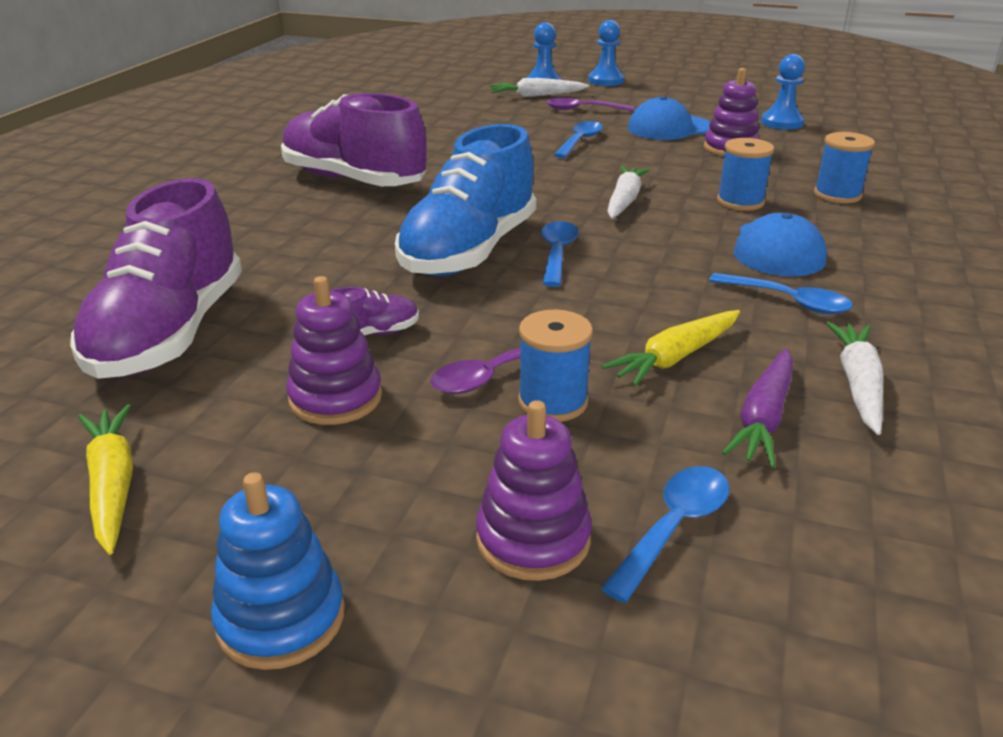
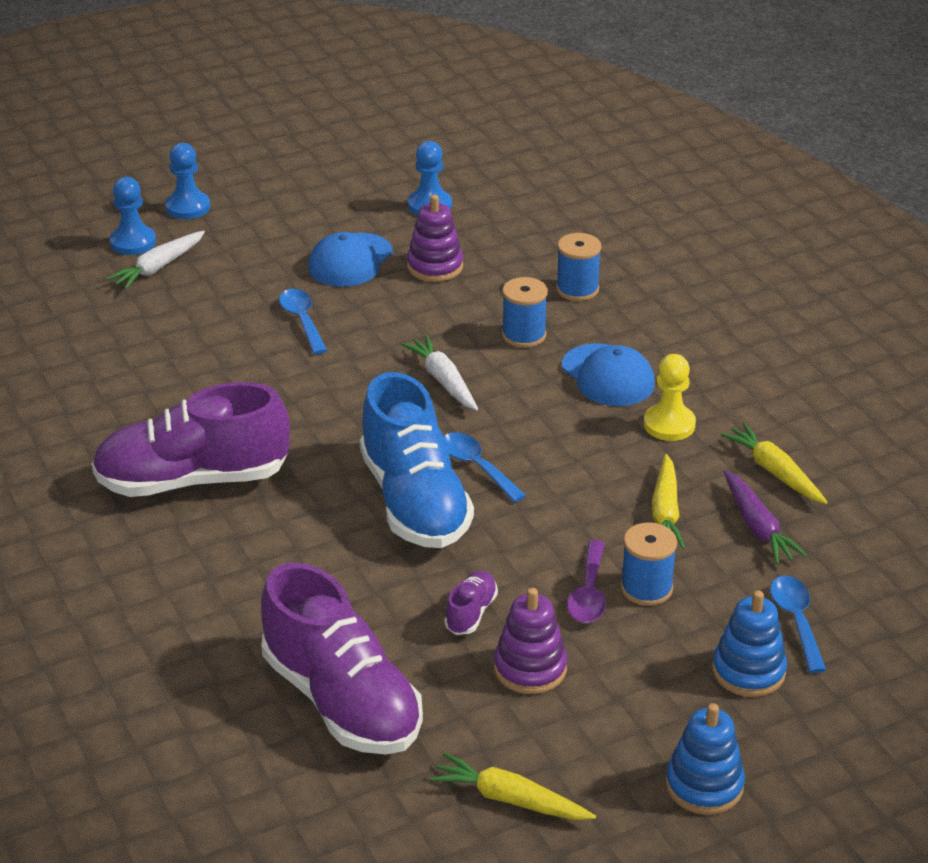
camera: 45 degrees left, 5 degrees up
(533, 539) = (748, 671): purple stacking toy -> blue stacking toy
(582, 110) = (235, 269): purple spoon -> none
(788, 301) = (669, 424): blue spoon -> yellow pawn
(857, 384) = (774, 472): white carrot -> yellow carrot

